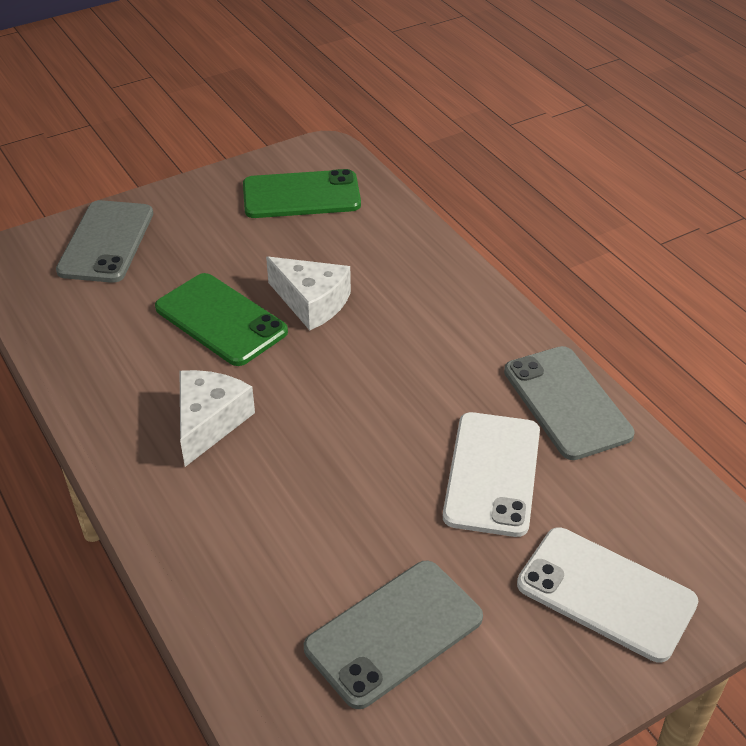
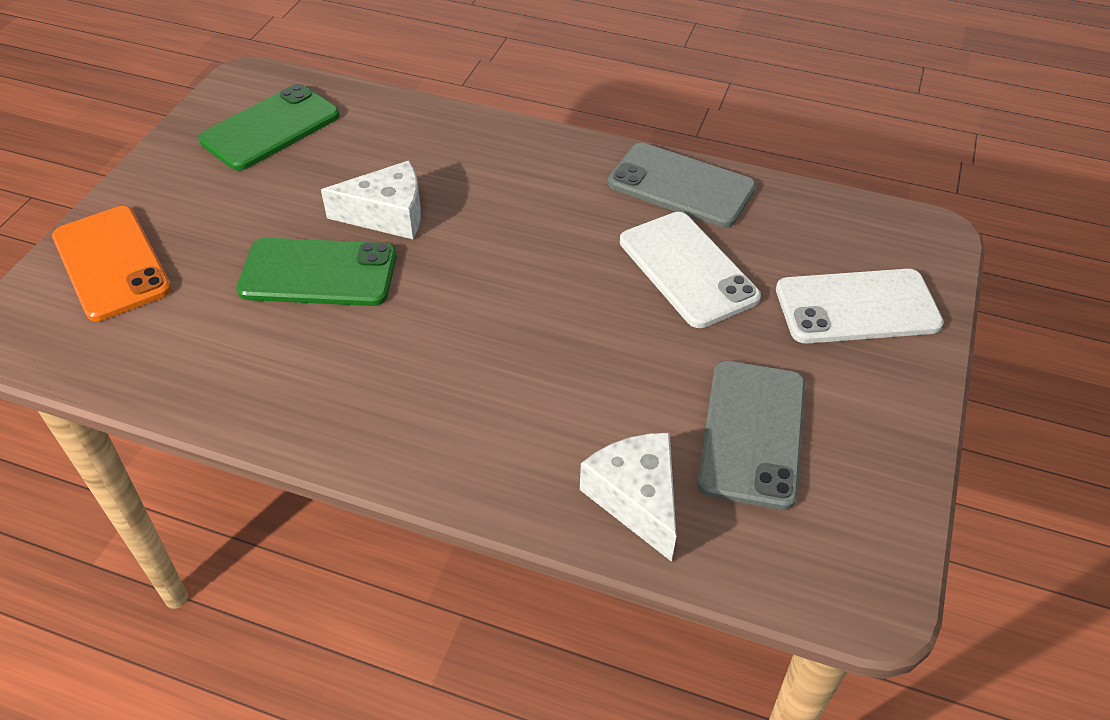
camera: 40 degrees left, 5 degrees up
(106, 242) = (111, 263): grey phone -> orange phone
(209, 422) = (411, 366): white cheese -> white cheese (636, 499)

